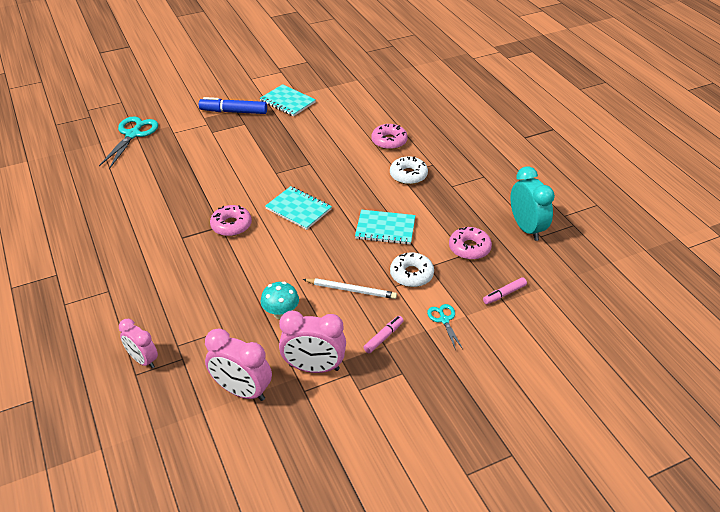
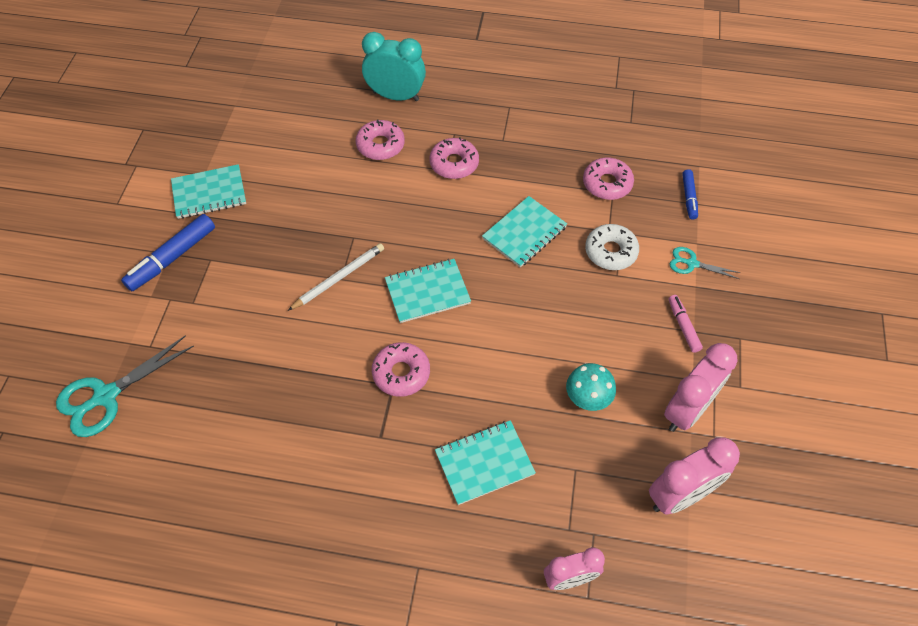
camera: 55 degrees left, 15 degrees up
(133, 134) = (106, 396): turquoise scissors -> turquoise scissors turned 90 degrees counterclockwise
(196, 287) = (484, 463): none -> turquoise notebook
(351, 290) = (596, 315): white pencil -> white pencil (339, 278)
(408, 175) = (454, 164): white donut -> pink donut
(504, 294) = (689, 197): pink marker -> blue marker
(526, 228) = (612, 125): turquoise clock -> turquoise clock (396, 96)

